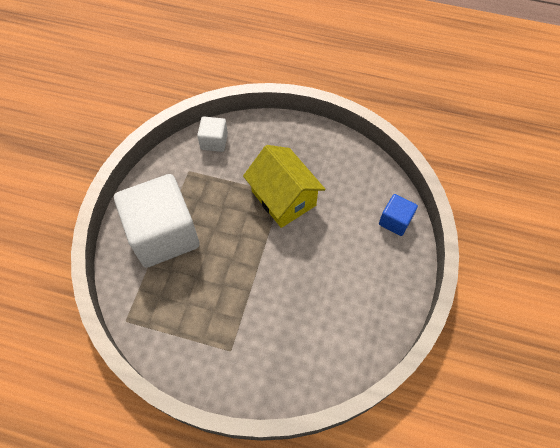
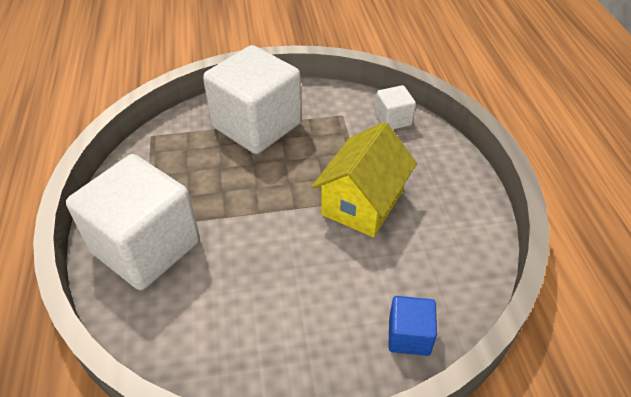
camera: 65 degrees right, 15 degrees down
(251, 356) = (146, 247): none -> white cube

